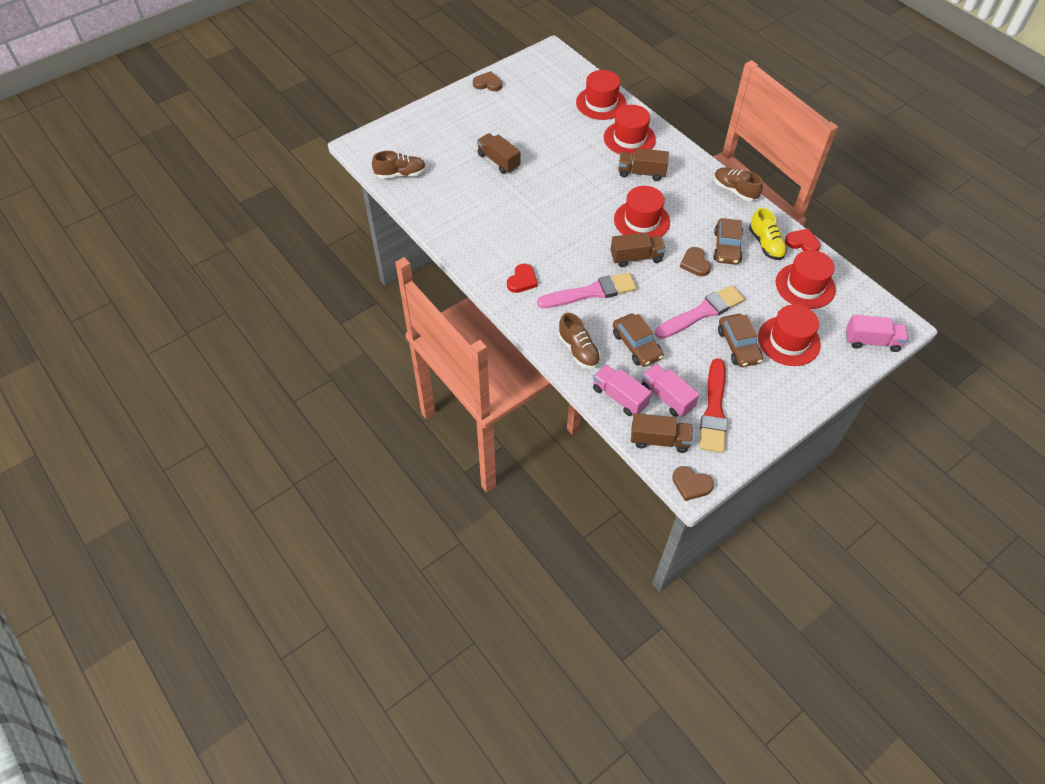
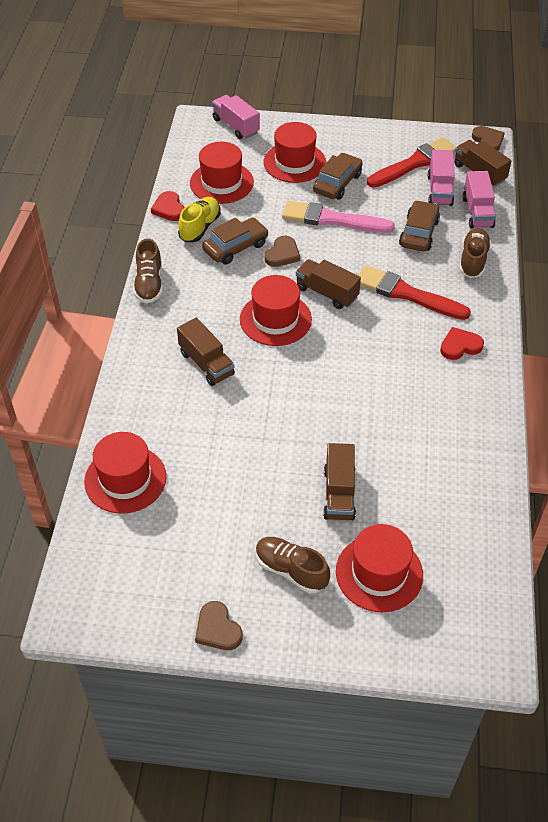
camera: 135 degrees left, 5 degrees down
(400, 174) = (477, 567): brown shoe -> brown shoe (291, 570)
(591, 292) = (406, 294): pink brush -> red brush
(629, 138) = (162, 409): red hat -> red hat (379, 573)

